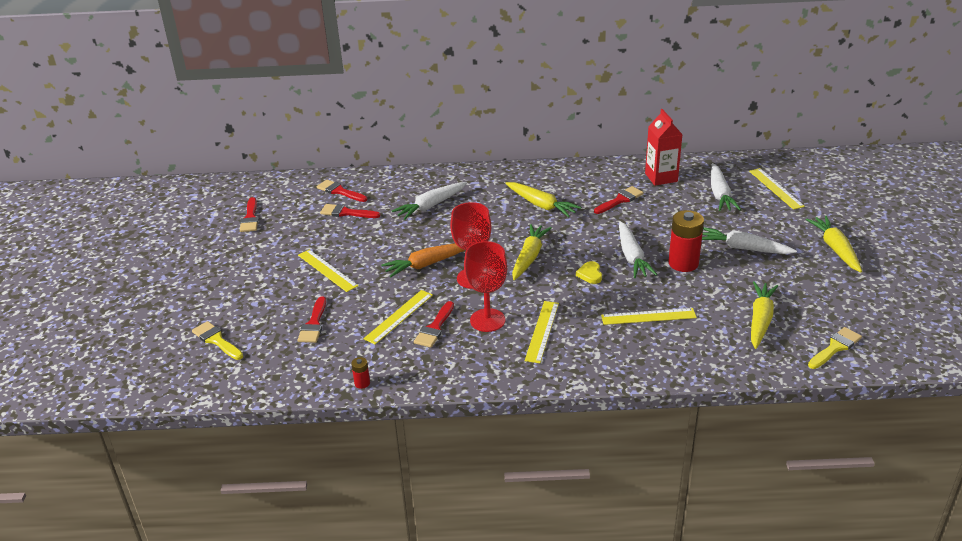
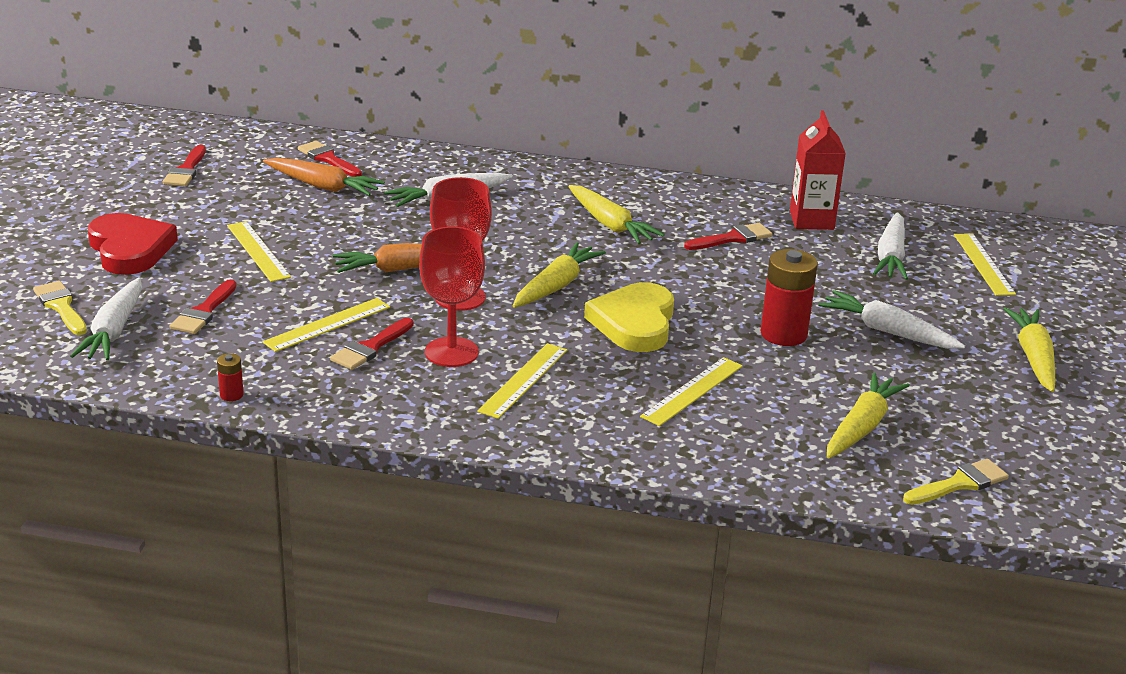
camera: 10 degrees right, 5 degrees down
(241, 286) = (130, 249): none -> red heart
(346, 213) = (323, 186): red brush -> orange carrot
(590, 274) = (634, 323): yellow heart -> yellow heart, size x2.22
(632, 257) = (710, 312): white carrot -> white carrot (114, 331)
(648, 316) = (692, 391): yellow ruler -> yellow ruler turned 60 degrees counterclockwise

